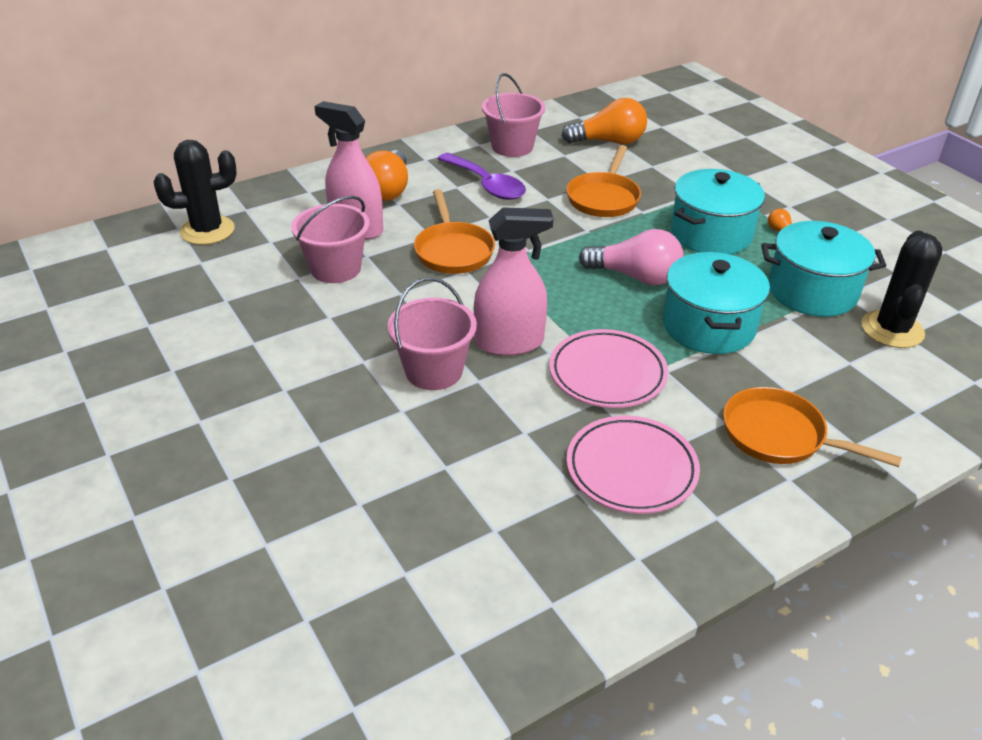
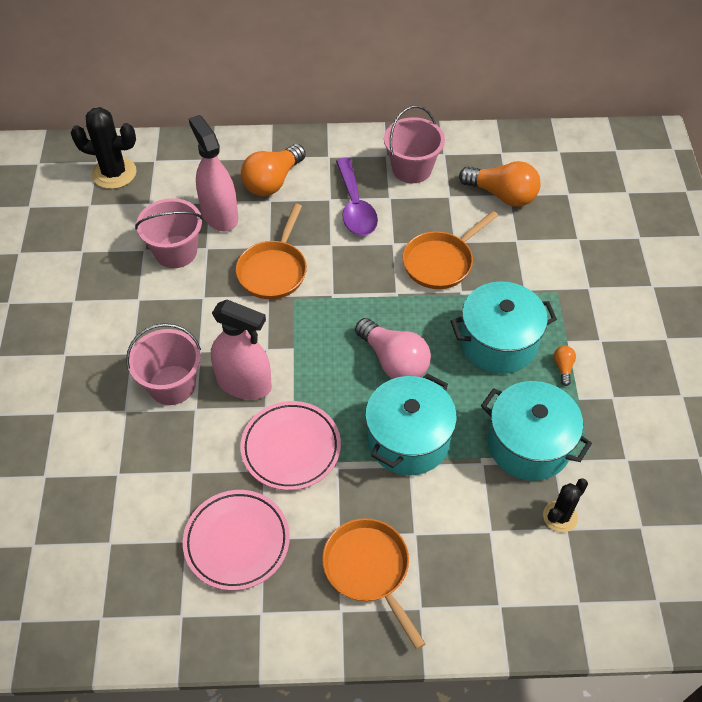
camera: 30 degrees right, 15 degrees up
(892, 329) = (560, 516): black cactus -> black cactus, size x0.60

